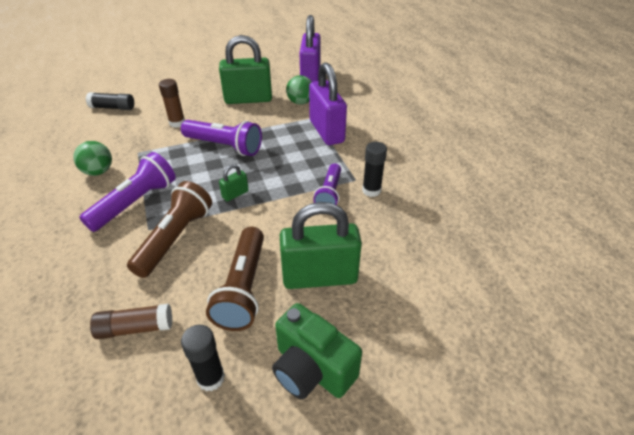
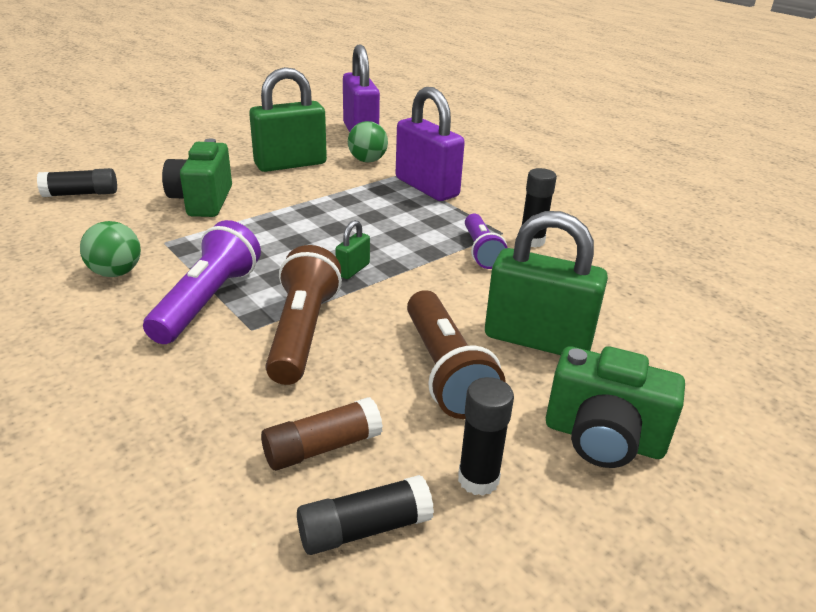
camera: 20 degrees left, 10 degrees down
(123, 393) = (364, 528): none -> black glue stick
(177, 123) = (202, 201): brown glue stick -> green camera
(224, 146) = (295, 219): purple flashlight -> none
(320, 277) = (537, 340): green padlock -> green padlock turned 45 degrees clockwise

